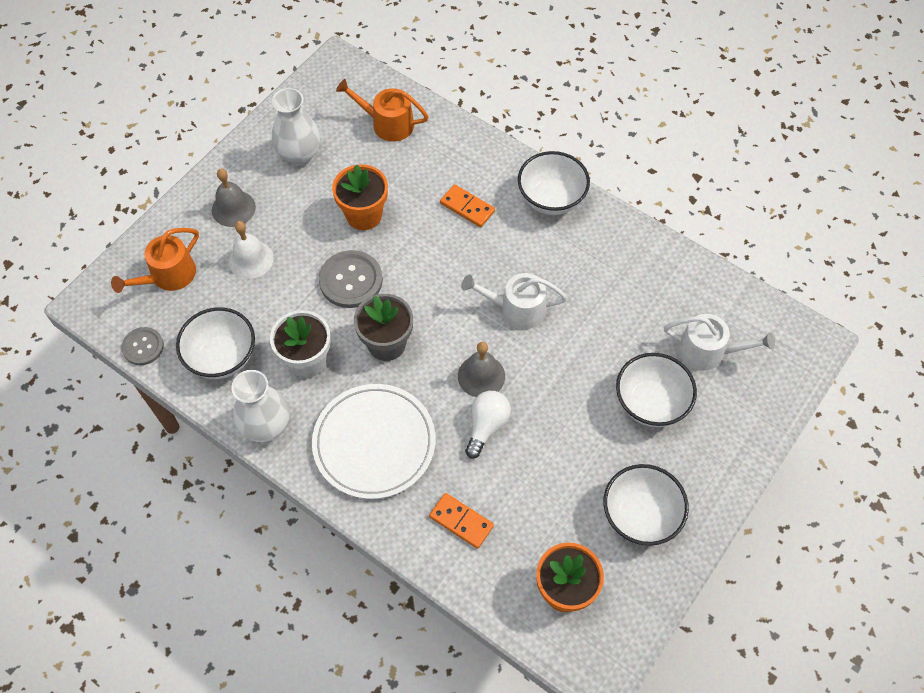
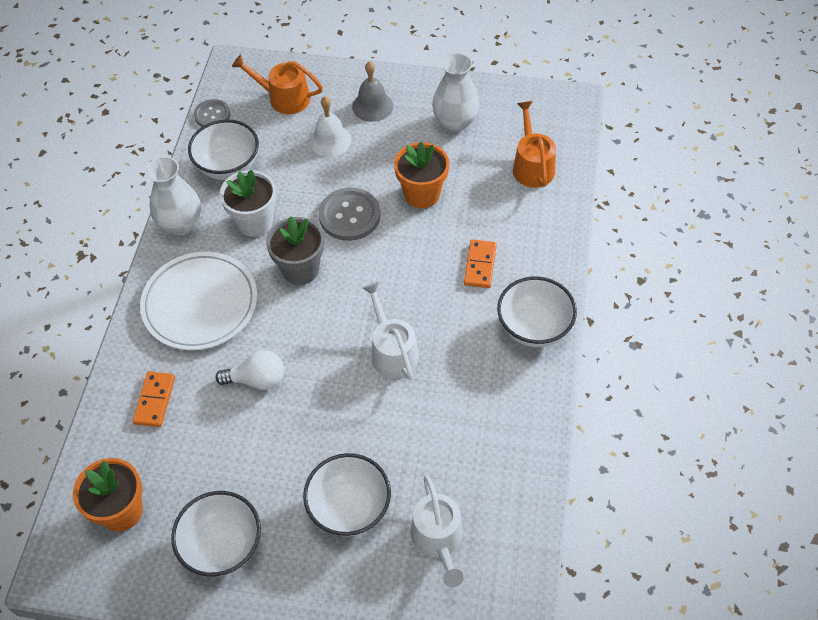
camera: 65 degrees right, 5 degrees down
(481, 376) = (306, 354): grey bell -> none

